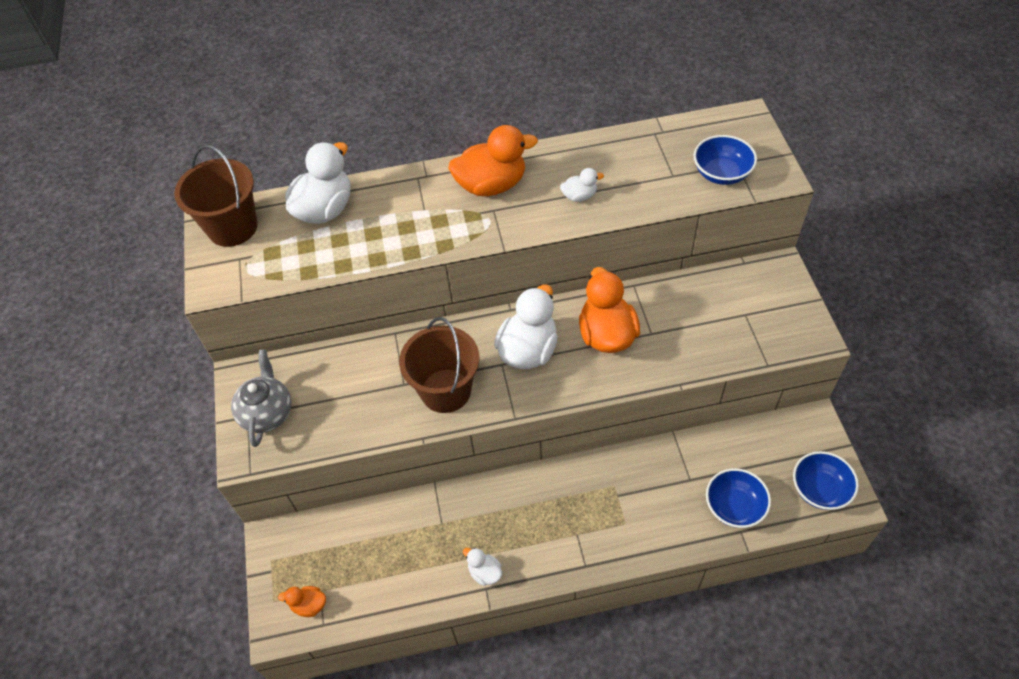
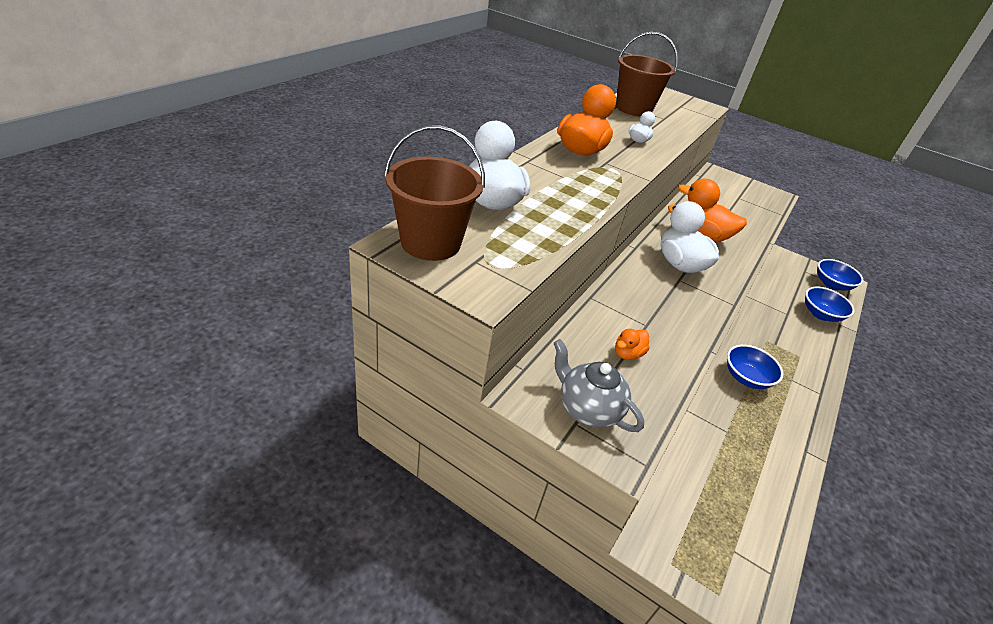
camera: 55 degrees left, 15 degrees down
(309, 605) = (744, 569): orange duck -> orange duck (627, 354)
(446, 391) = (676, 313): brown bucket -> brown bucket (633, 109)
(484, 572) = (791, 441): white duck -> none
(721, 173) = (682, 111): blue bowl -> blue bowl (746, 378)

